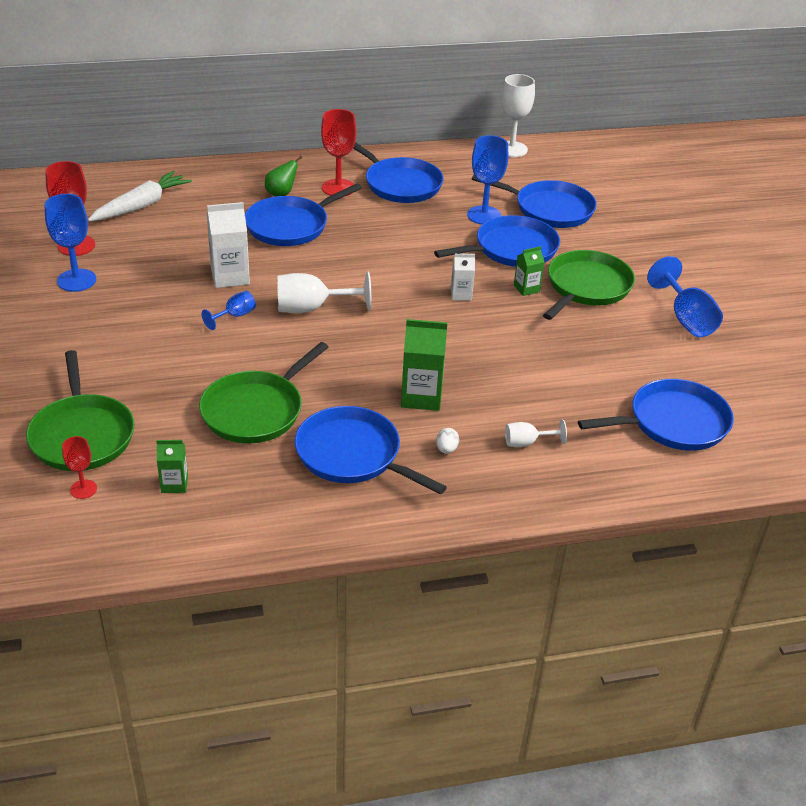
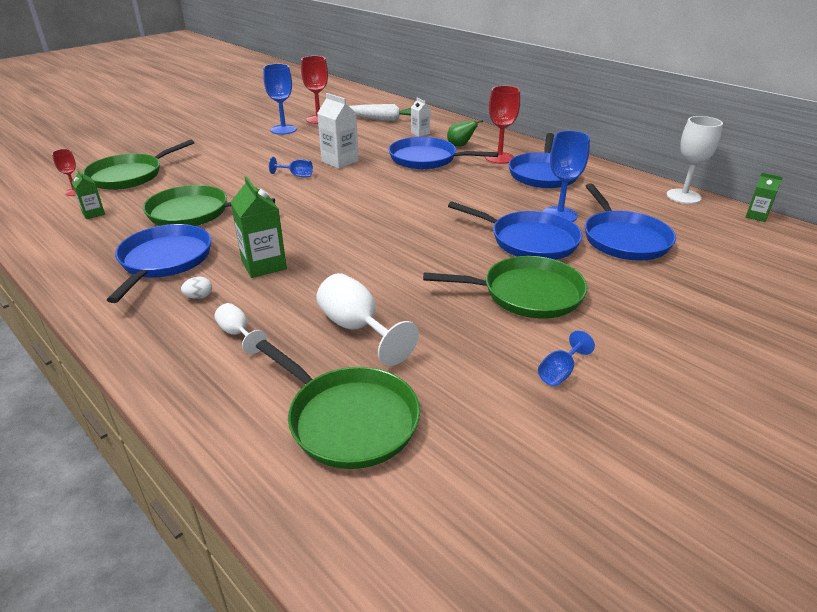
camera: 60 degrees right, 5 degrees down
(312, 308) = (335, 194): white goblet -> white goblet (357, 328)
(461, 294) = (427, 239): white carton -> white carton (420, 133)
(526, 288) = (479, 265): green carton -> green carton (756, 216)
(673, 423) = (348, 419): blue pan -> green pan
(686, 319) = (559, 372): blue goblet -> blue goblet, size x0.55

